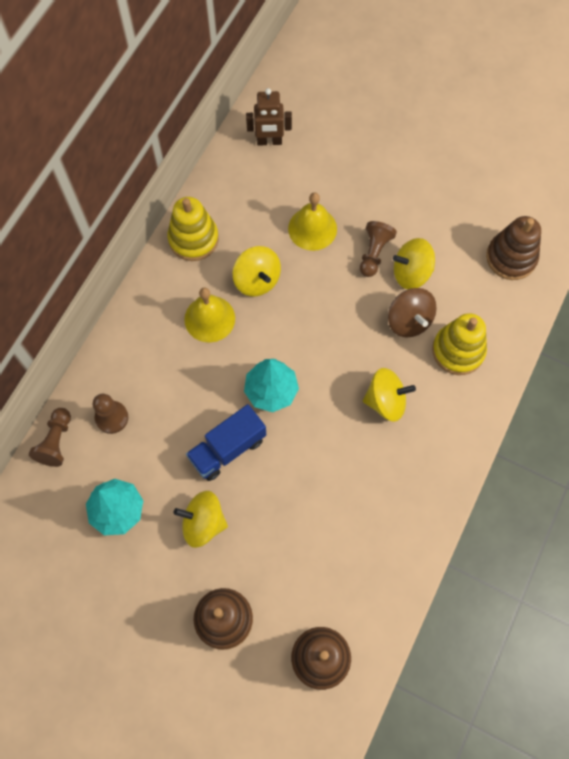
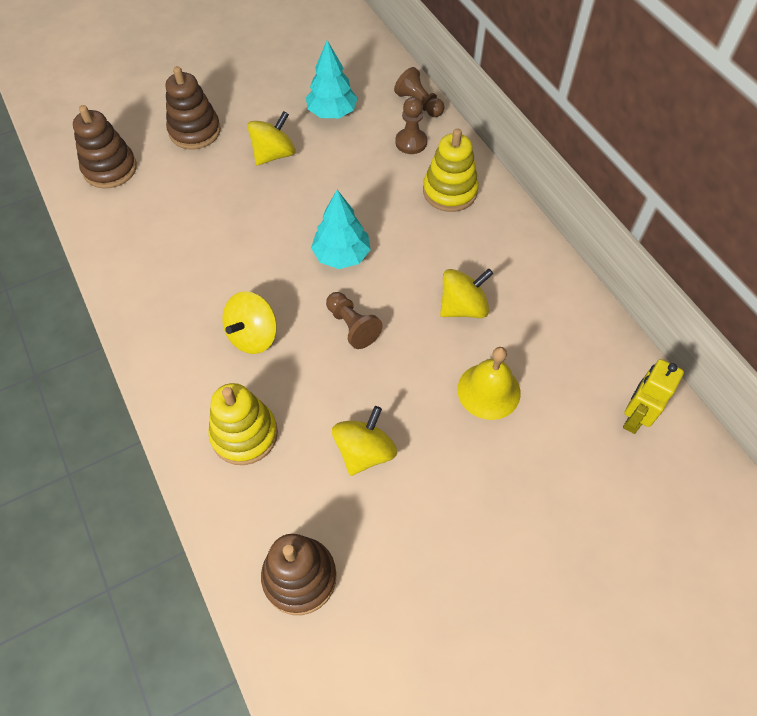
camera: 125 degrees right, 10 degrees down
(193, 239) = (548, 281): yellow stacking toy -> yellow stacking toy (450, 191)
(209, 318) = (450, 249): yellow bell -> none
(227, 449) = (318, 199): blue truck -> none
(257, 280) = (463, 307): yellow spinning top -> yellow spinning top turned 150 degrees clockwise
(269, 141) = (634, 418): brown robot -> yellow robot
(374, 253) = (416, 431): brown pawn -> brown pawn (352, 326)
(409, 321) = (314, 411): brown spinning top -> none

